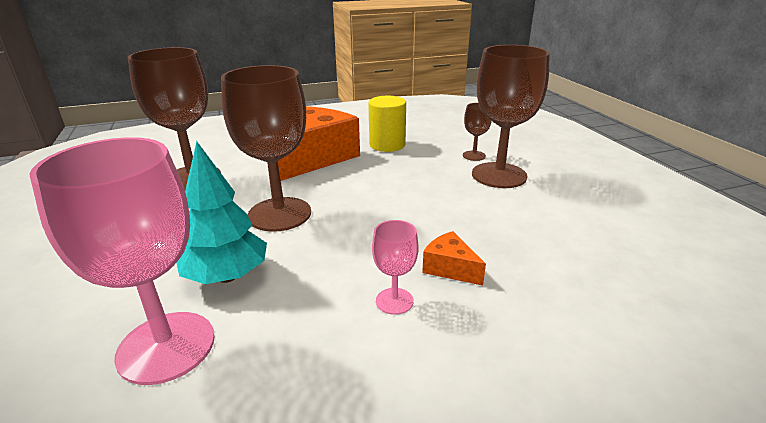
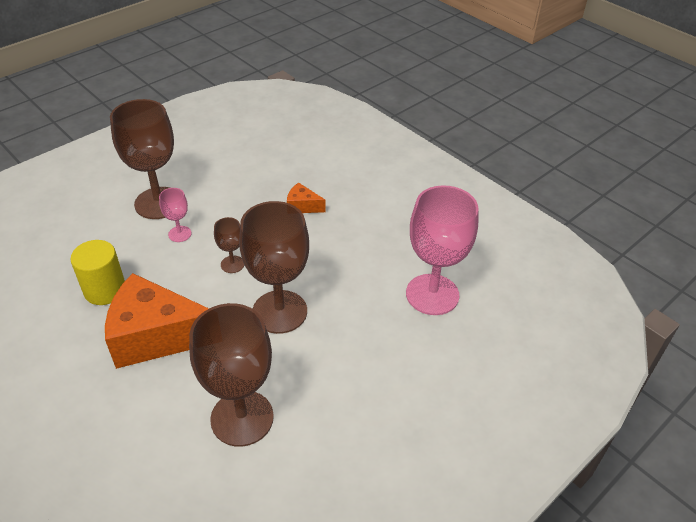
camera: 115 degrees left, 15 degrees up
(227, 276) = (367, 301): turquoise tree -> none
(394, 301) = (344, 221): pink goblet -> pink goblet (179, 234)
(450, 268) = (302, 206): orange cheese -> orange cheese turned 90 degrees clockwise
(474, 156) = (119, 223): brown goblet -> brown goblet (232, 264)

